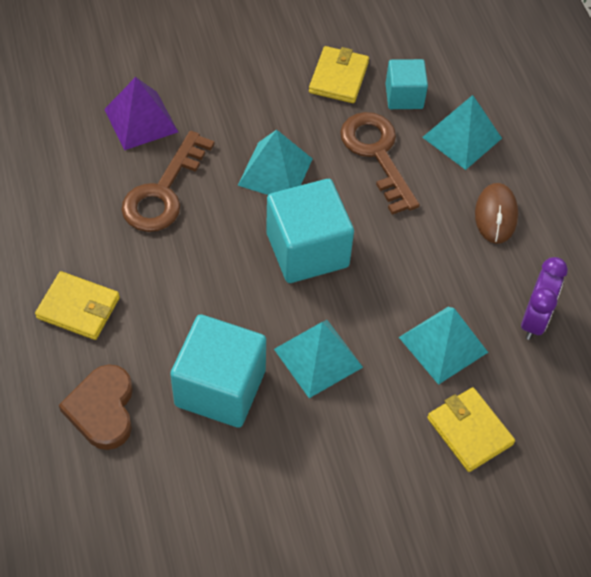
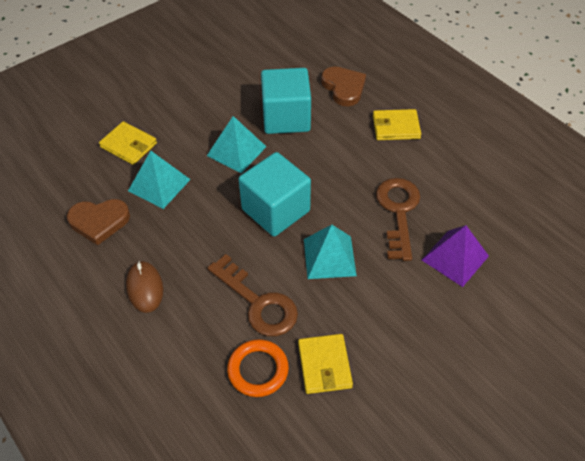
camera: 160 degrees right, 5 degrees down
(404, 96) = (258, 370): turquoise cube -> orange ring
(462, 137) = (192, 348): turquoise pyramid -> none
(534, 319) = (99, 222): purple clock -> brown heart

